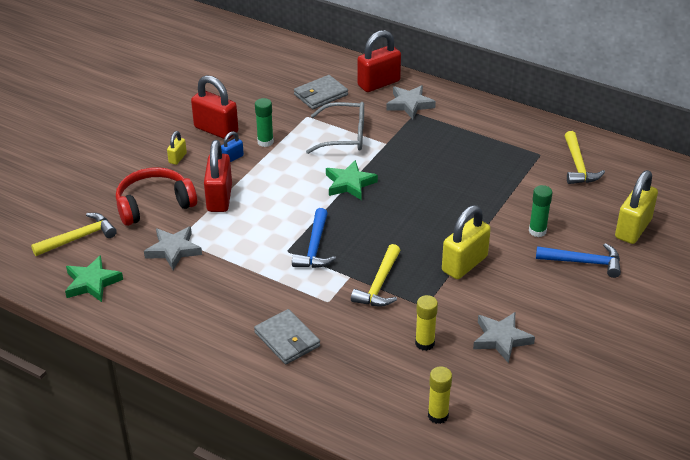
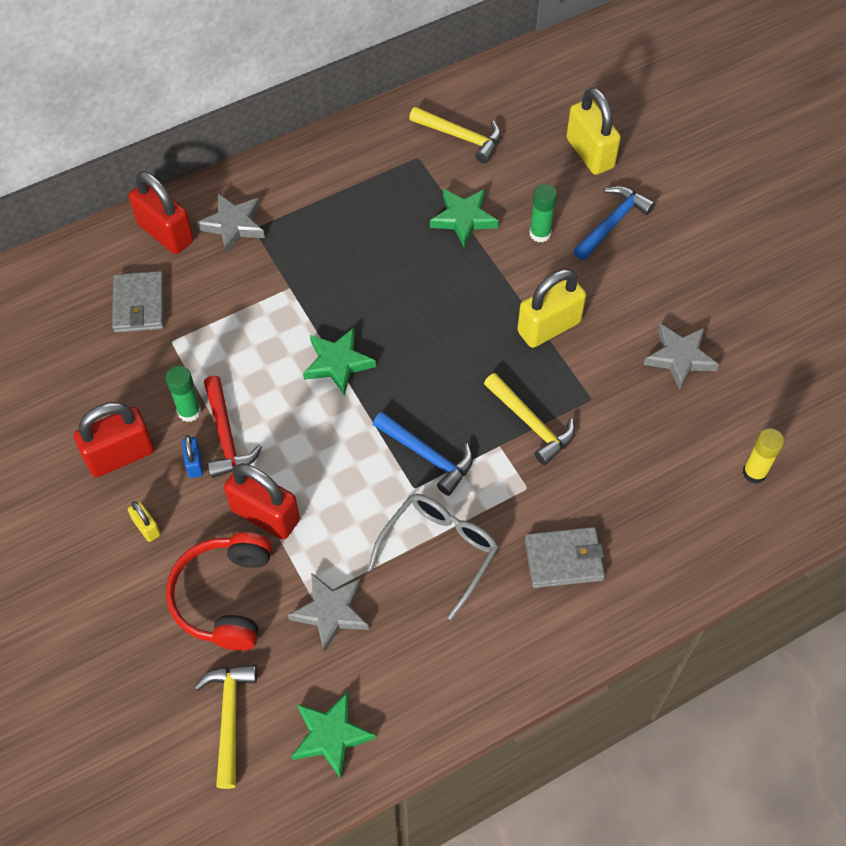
camera: 60 degrees left, 20 degrees up
(260, 162) = (226, 436): none -> red hammer
(344, 136) = (243, 322): grey glasses -> grey glasses (439, 551)
(378, 83) = (165, 233): red padlock -> red padlock turned 45 degrees counterclockwise
(424, 343) = (646, 429): yellow glue stick -> none
(464, 264) = (549, 327): yellow padlock -> yellow padlock turned 75 degrees clockwise
(512, 192) = (464, 219): none -> green star

